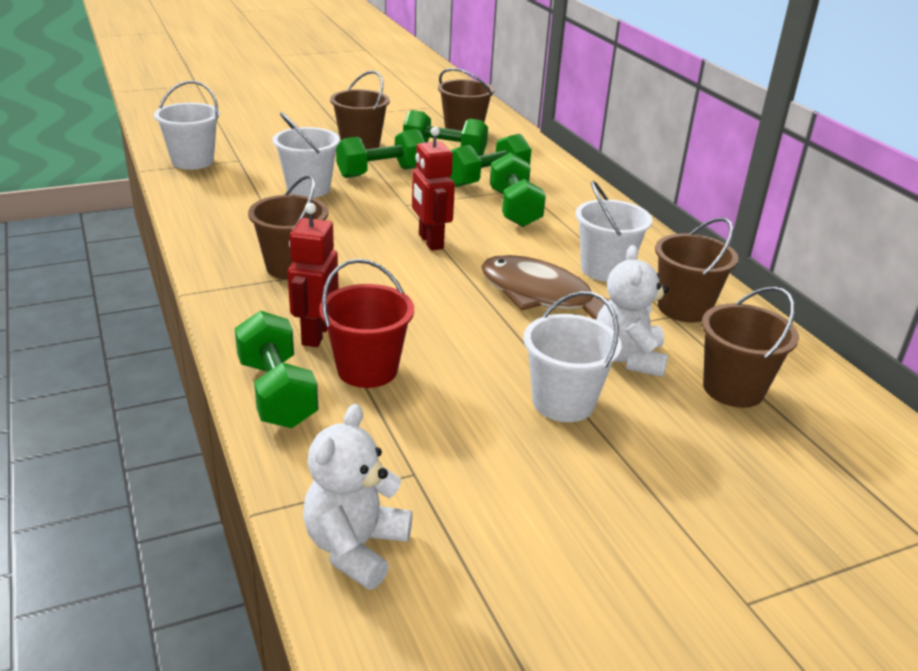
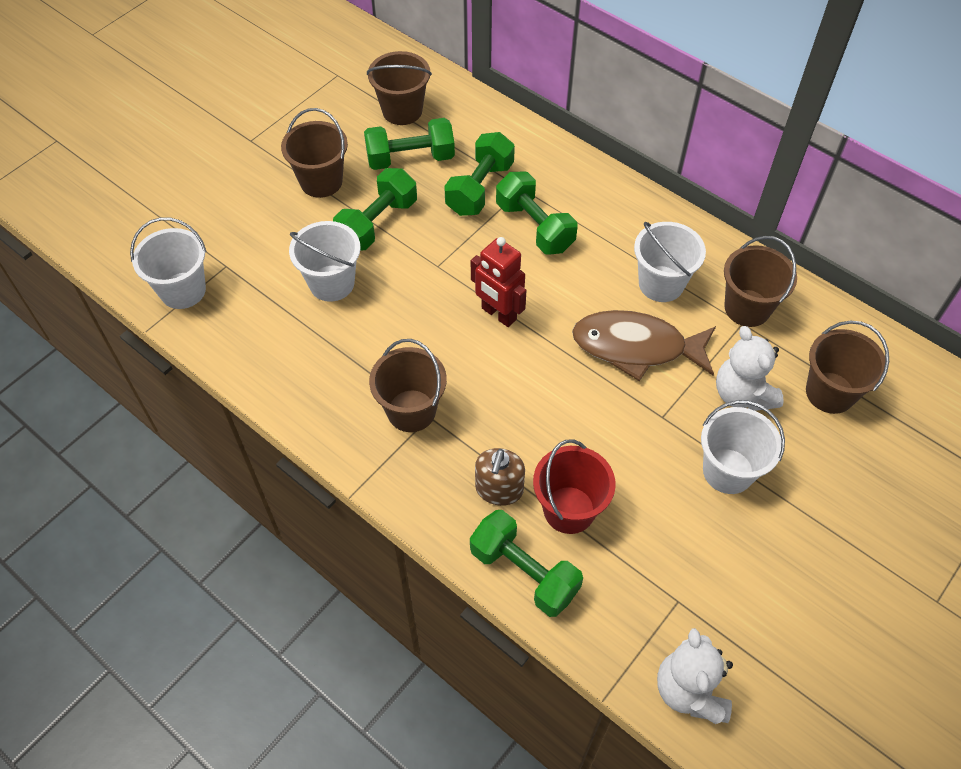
camera: 25 degrees left, 25 degrees up
(315, 334) = (499, 489): red robot -> brown soap dispenser

